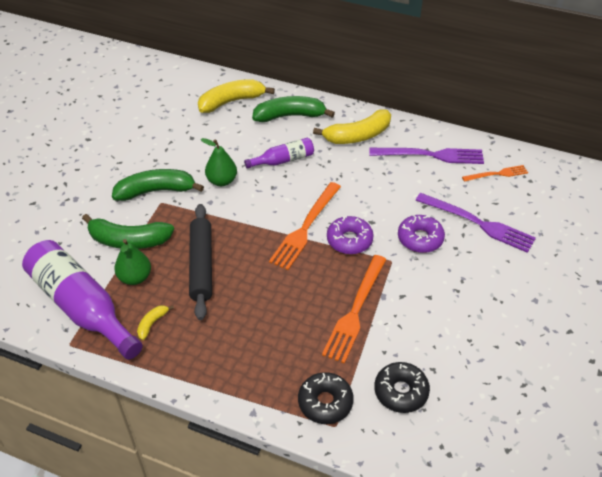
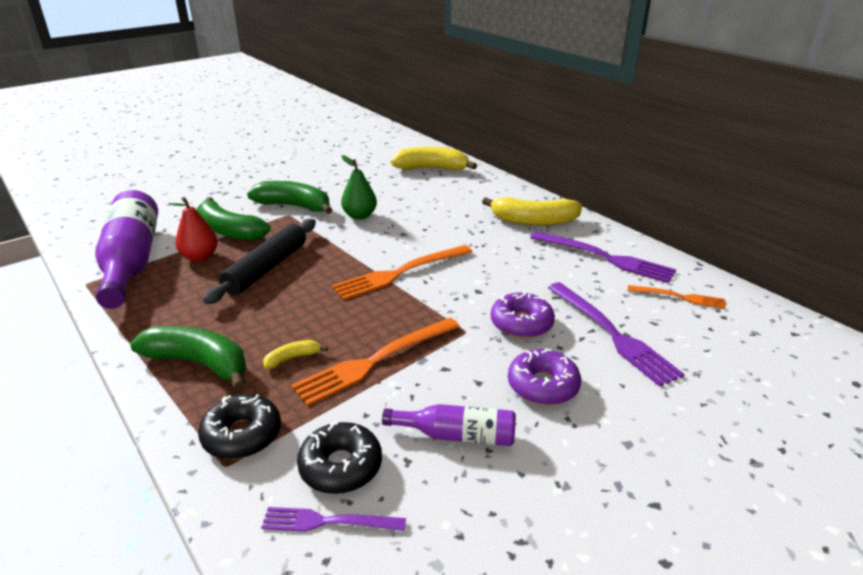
camera: 30 degrees right, 15 degrees down
(135, 277) = (200, 257): green pear -> red pear
(152, 323) = (169, 295): yellow banana -> yellow banana (292, 358)
(283, 160) = (435, 218): purple bottle -> purple bottle (457, 435)
(290, 116) = (477, 190): green banana -> green banana (199, 363)
(349, 240) = (436, 298): purple donut -> purple donut (543, 385)
(424, 426) = (328, 521): none -> purple fork

